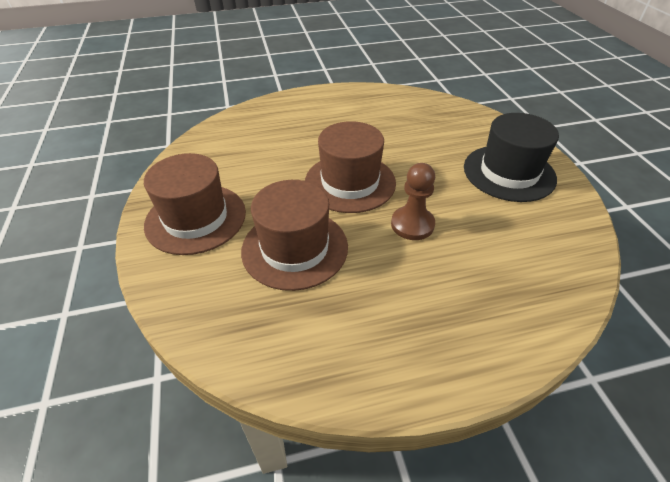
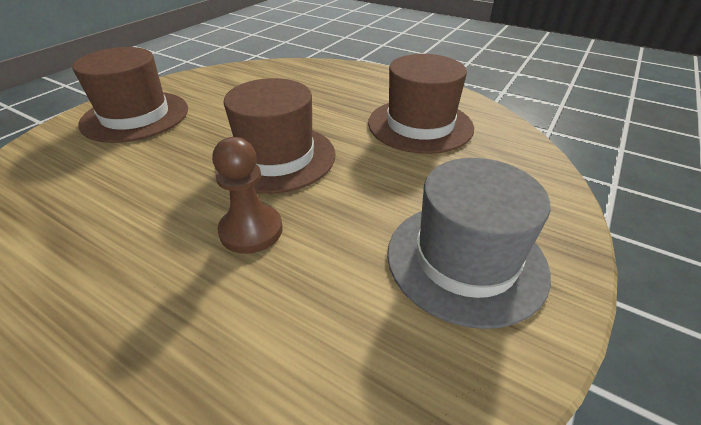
camera: 45 degrees right, 5 degrees down
(295, 248) = (137, 178): brown hat -> brown hat (420, 125)
(509, 173) = (466, 260): black hat -> grey hat

